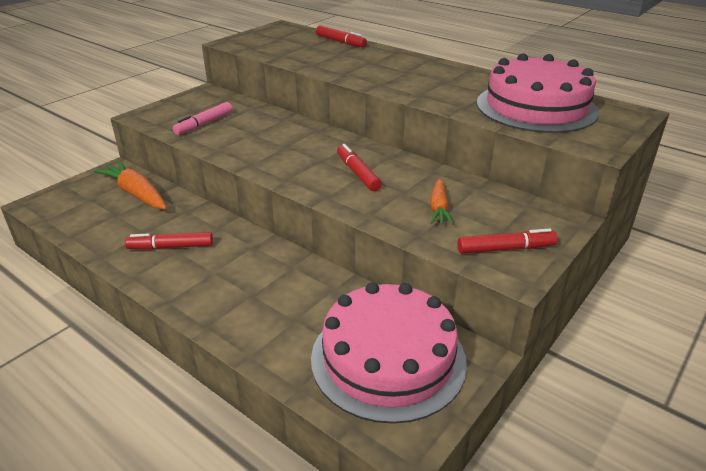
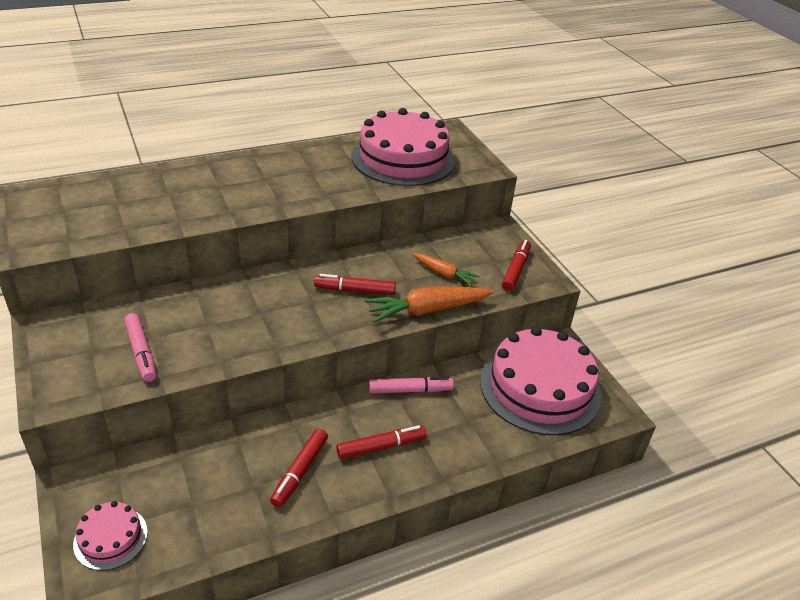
camera: 65 degrees left, 5 degrees up
(75, 198) = (110, 538): none -> pink cake
(136, 194) = (159, 475): orange carrot -> orange carrot (428, 310)
(306, 271) = (410, 390): none -> pink marker
(340, 42) = (135, 180): red marker -> red marker (381, 446)

